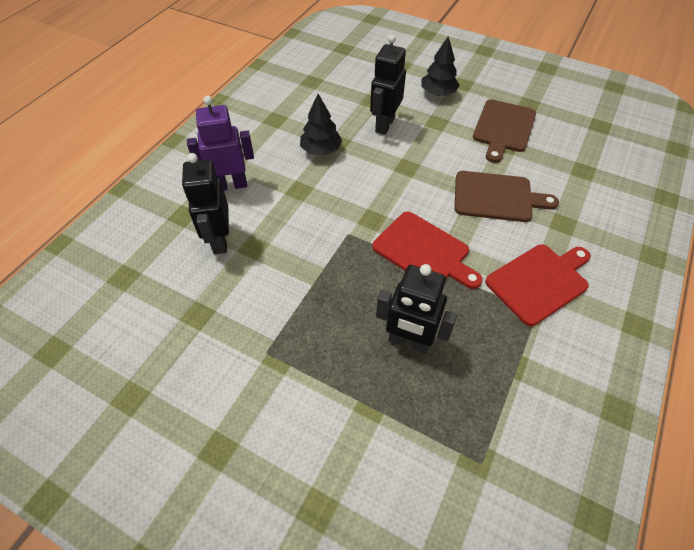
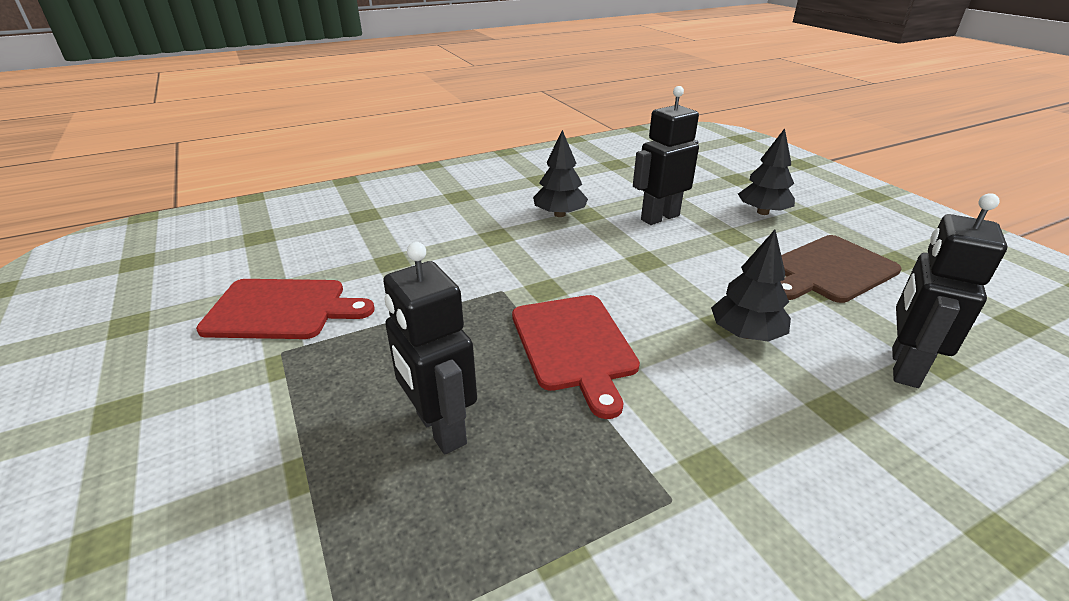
camera: 35 degrees right, 20 degrees down
(219, 240) = (369, 244): black robot -> black robot (903, 367)
(230, 185) = (436, 209): purple robot -> none
(497, 197) = (746, 334): brown cutting board -> black tree
(539, 281) = (717, 462): red cutting board -> red cutting board (282, 309)

